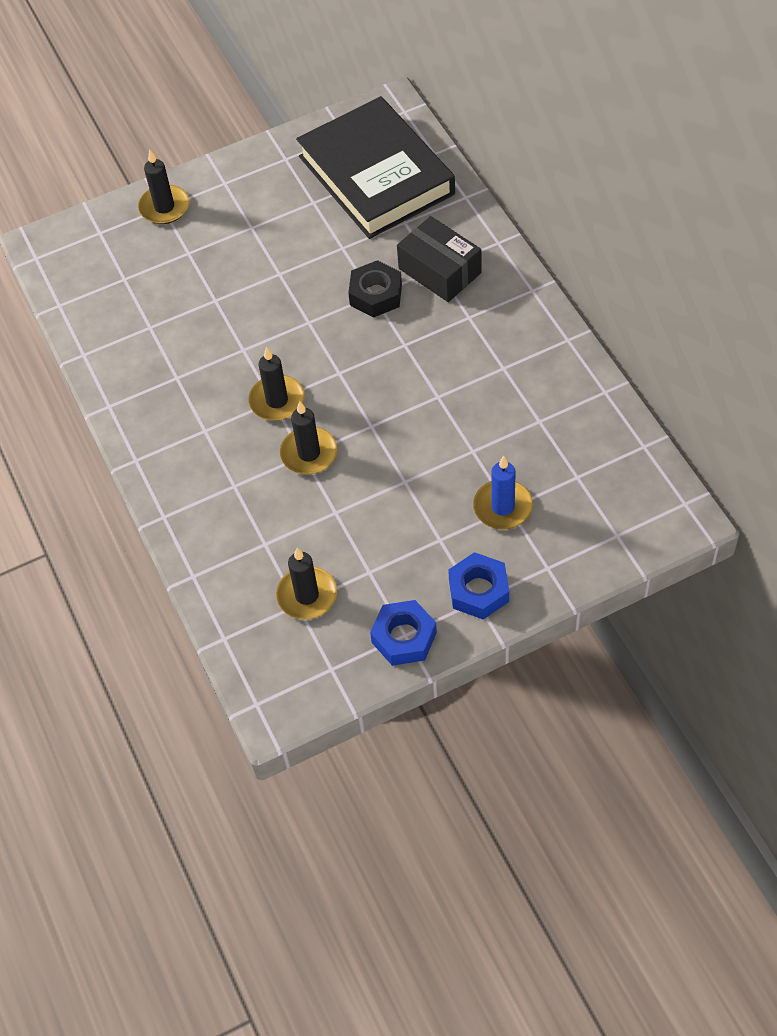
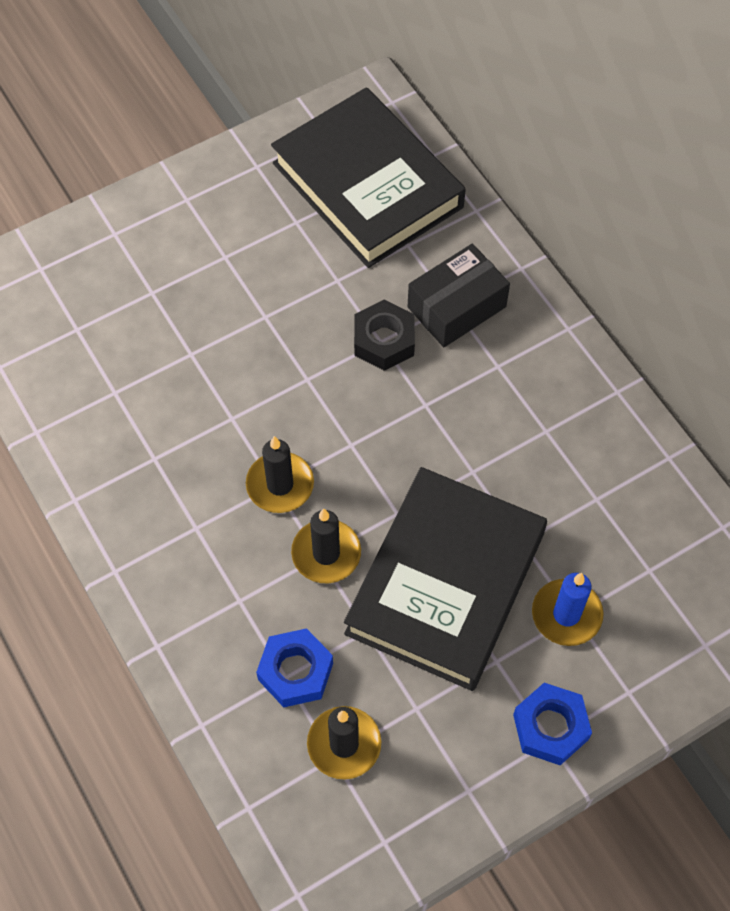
camera: 10 degrees left, 5 degrees up
(164, 207) = (117, 233): black candle -> none
(404, 479) = (445, 583): none -> black book
(404, 637) = (468, 794): blue nut -> blue nut (295, 671)
(439, 271) = (456, 307): black box -> black box turned 75 degrees counterclockwise

